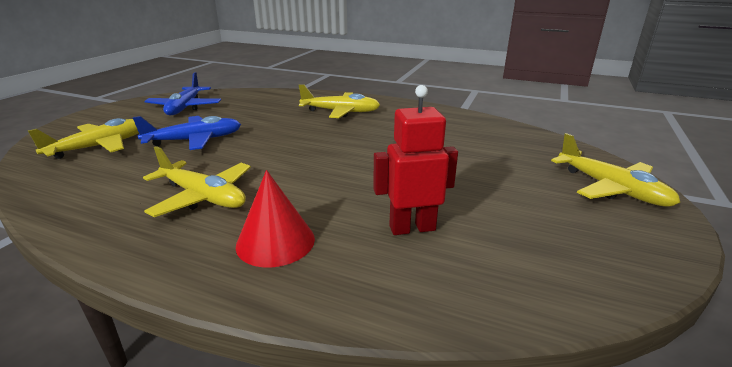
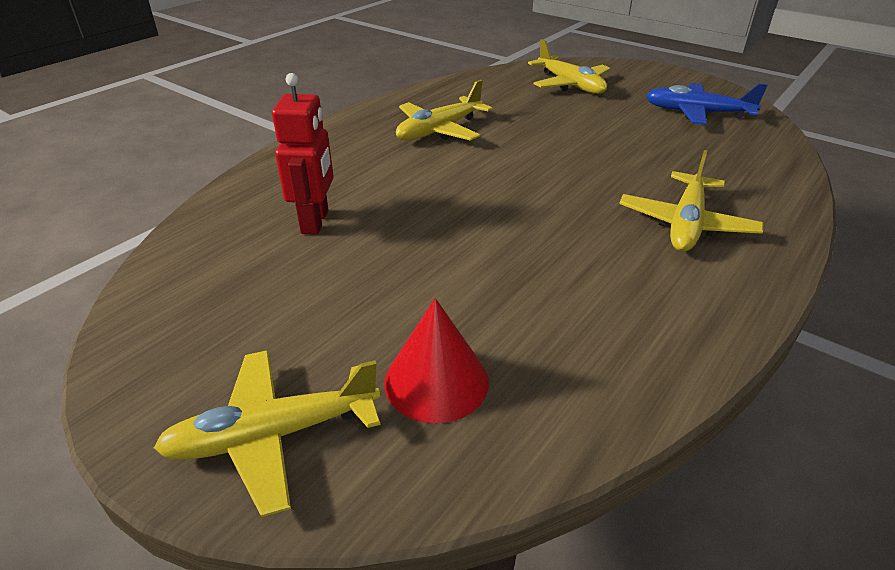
camera: 105 degrees right, 10 degrees up
(195, 140) = (577, 122): blue plane -> none
(275, 241) = (346, 158): red cone -> red cone (436, 381)

